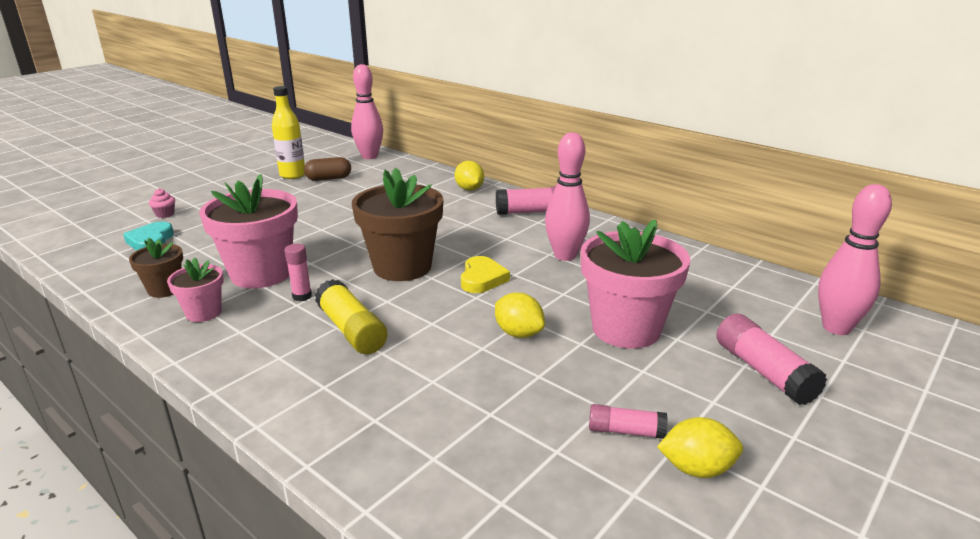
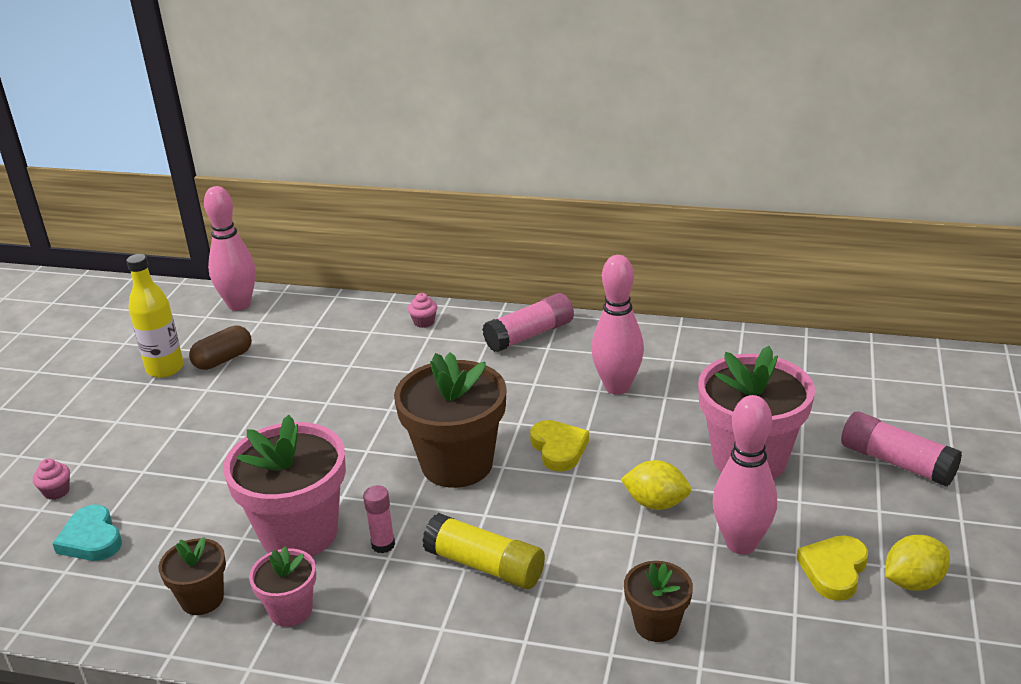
camera: 25 degrees left, 5 degrees up
(431, 413) = (656, 625): none -> brown flower pot
(469, 189) = (424, 322): yellow lemon -> pink cupcake
(625, 431) = (834, 570): pink glue stick -> yellow heart
(836, 328) = (921, 390): pink bowling pin -> pink bowling pin (741, 543)

